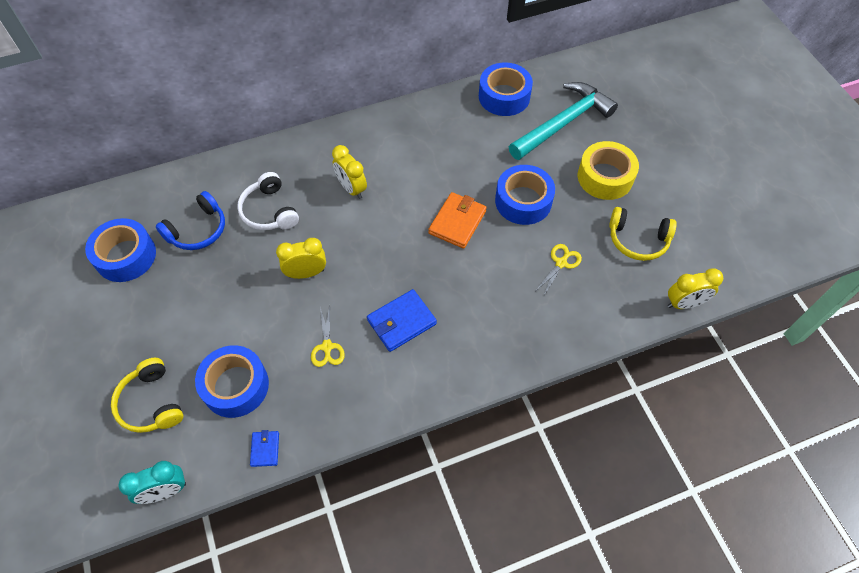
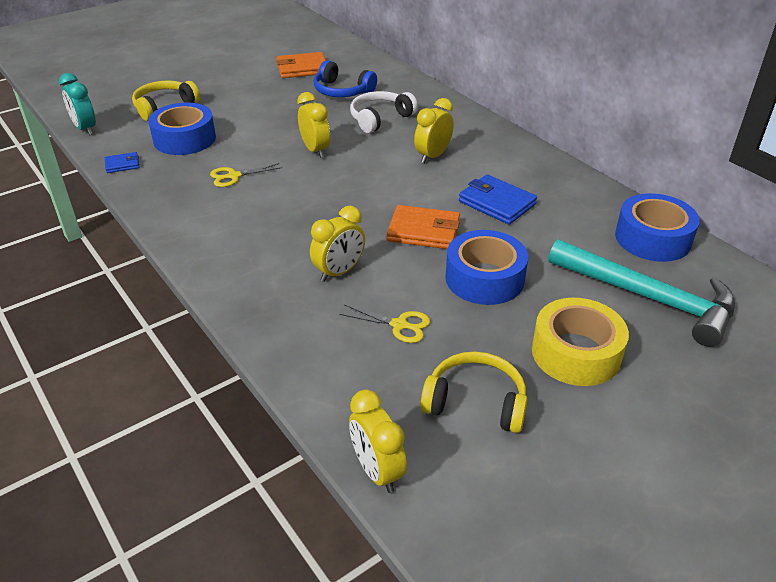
camera: 75 degrees right, 20 degrees down
(125, 256) = (302, 68): blue tape -> orange wallet
(401, 322) = (273, 214): blue wallet -> blue wallet (497, 203)
(493, 288) = (339, 272): none -> yellow clock
(637, 240) = (475, 402): yellow headphones -> yellow headphones turned 105 degrees clockwise

